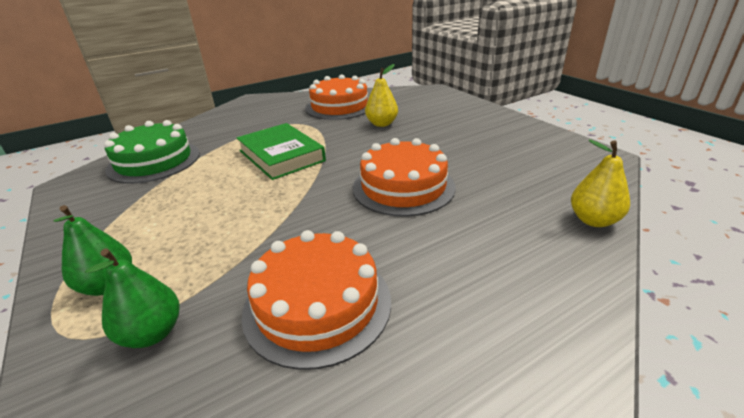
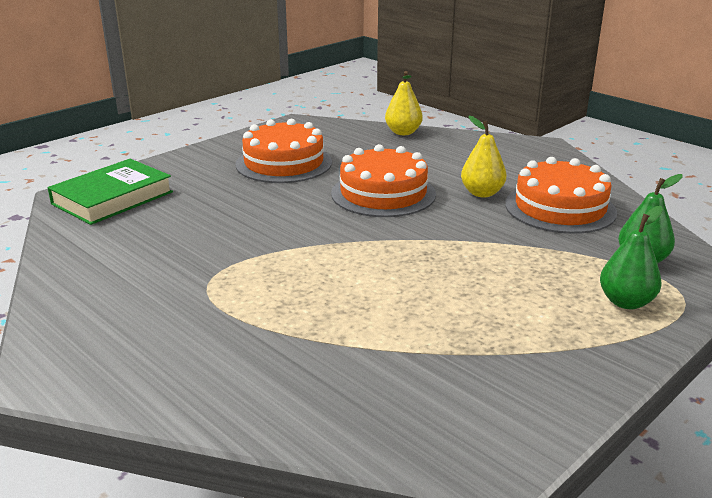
camera: 105 degrees left, 5 degrees down
(154, 161) = (381, 391): green cake -> none
(281, 156) = (331, 274): green book -> green book (112, 198)
(339, 106) = (129, 261): orange cake -> orange cake (284, 163)
(382, 124) = (214, 219): yellow pear -> yellow pear (482, 193)

